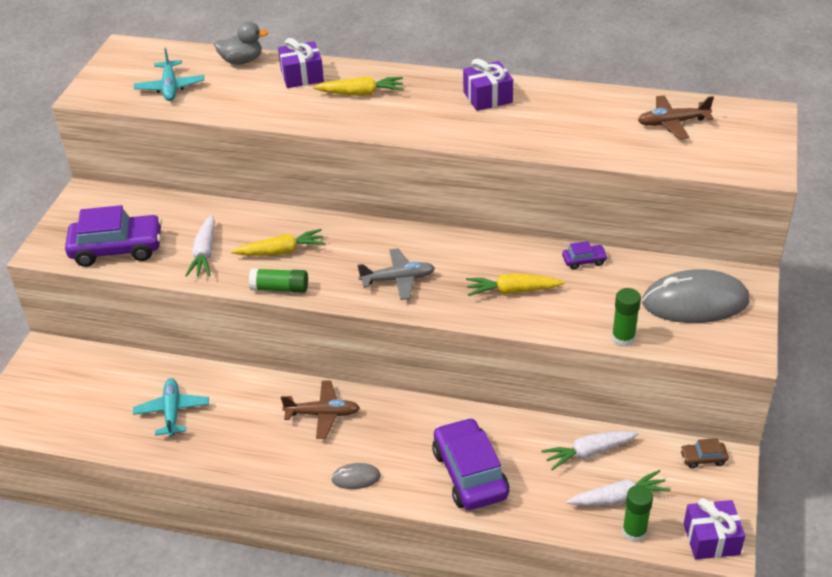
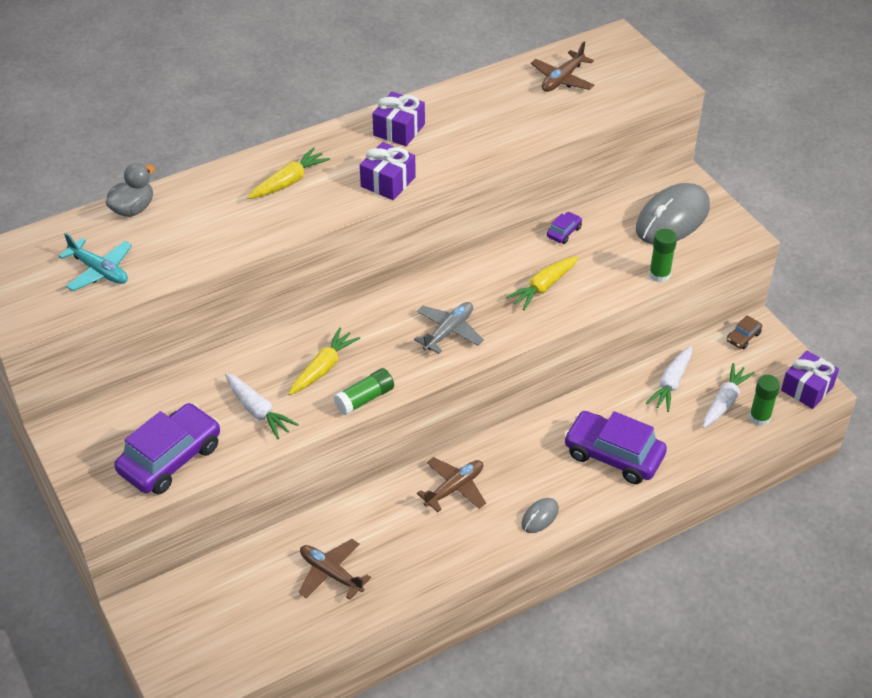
camera: 45 degrees left, 5 degrees up
(172, 412) = (331, 573): turquoise plane -> brown plane
(302, 76) = (212, 193): purple gift -> purple gift (388, 182)

